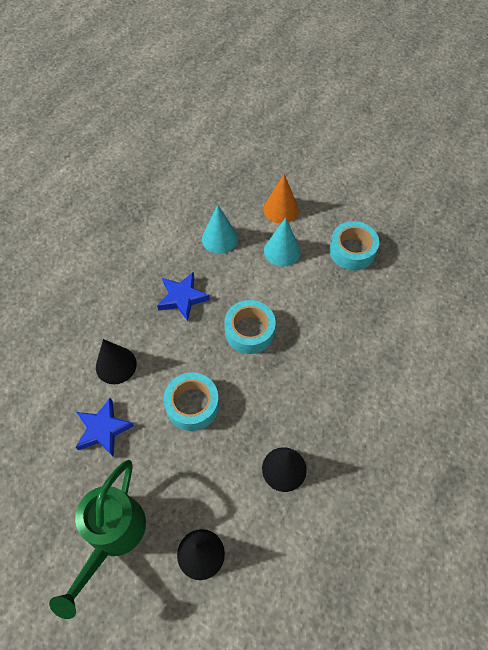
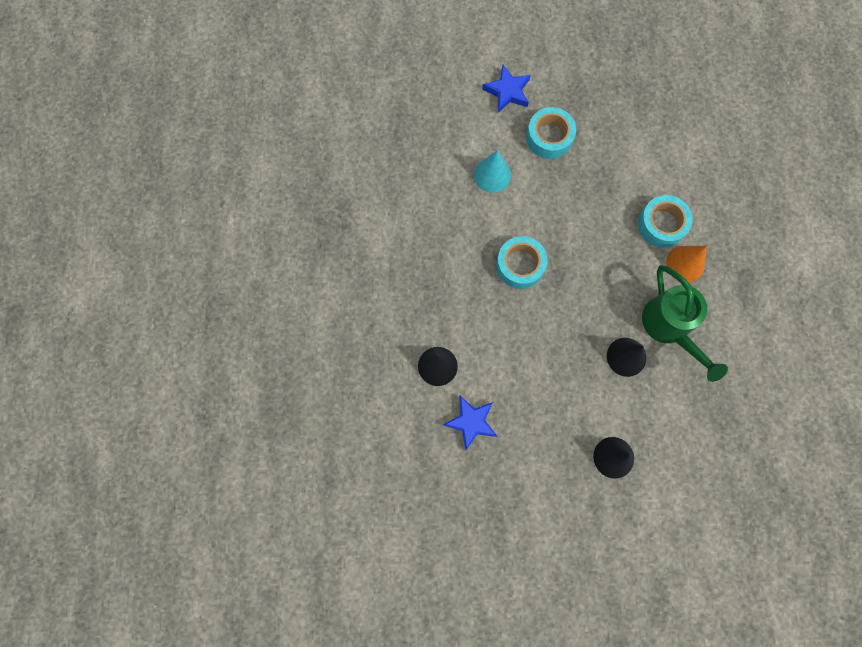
camera: 35 degrees left, 15 degrees up
(112, 536) = (542, 490): green watering can -> green watering can (669, 328)
(182, 298) = (443, 273): blue star -> blue star (507, 91)
(192, 405) = (523, 356): turquoise tape -> turquoise tape (661, 224)
(219, 238) = (431, 197): turquoise cone -> none
(281, 209) = (461, 134): orange cone -> orange cone (685, 264)

